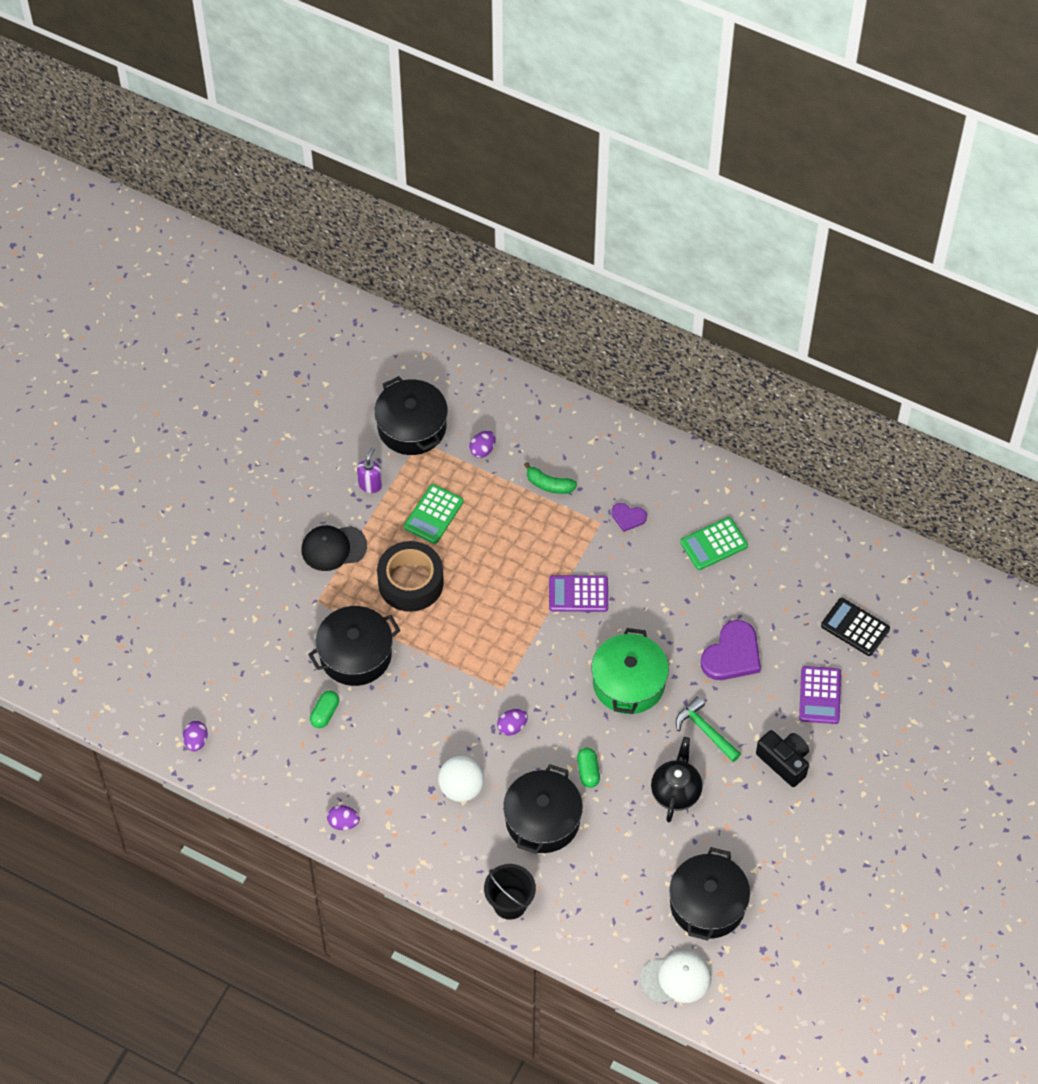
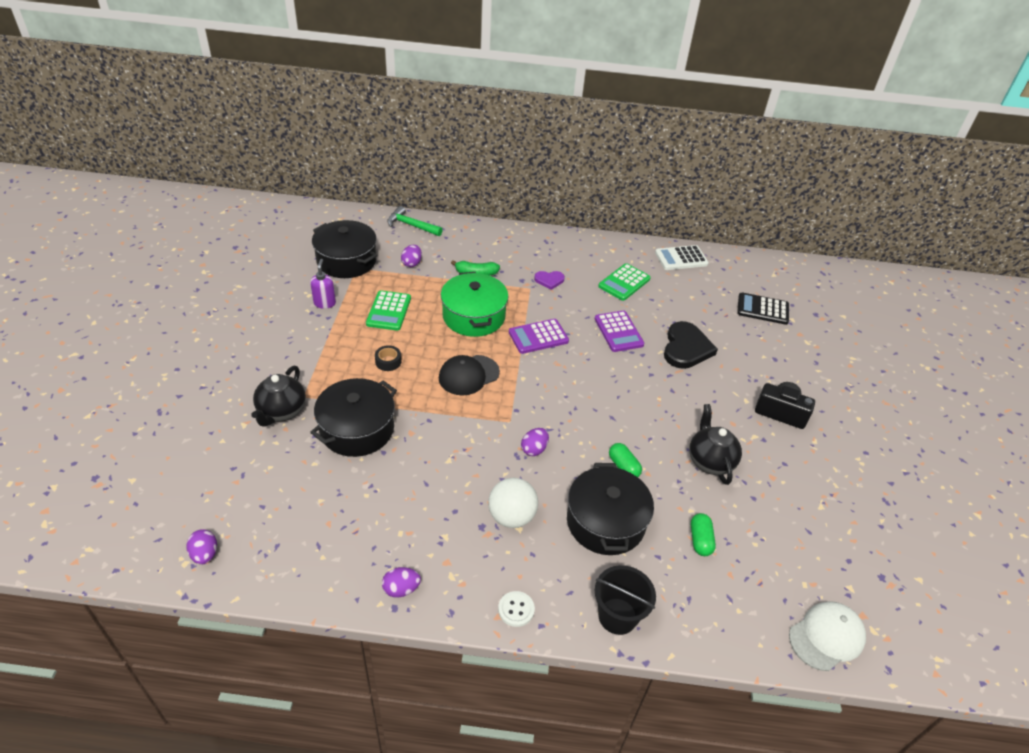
camera: 25 degrees left, 15 degrees down
(292, 614) = (281, 411): none -> black teapot
(325, 713) = (343, 488): green capsule -> green capsule (700, 540)
(333, 548) = (306, 353): black cap -> black cap (468, 375)
(410, 582) = (388, 362): black tape -> black tape, size x0.42
(429, 870) = (516, 609): none -> white button
(629, 682) = (617, 388): green pot -> green pot (474, 316)
(705, 730) = (702, 406): green hammer -> green hammer (411, 225)
(707, 904) = (804, 551): black pot -> none
(732, 654) = (686, 348): purple heart -> black heart
(804, 525) = (681, 258): none -> white calculator
(819, 695) = (772, 358): purple calculator -> purple calculator (618, 332)

